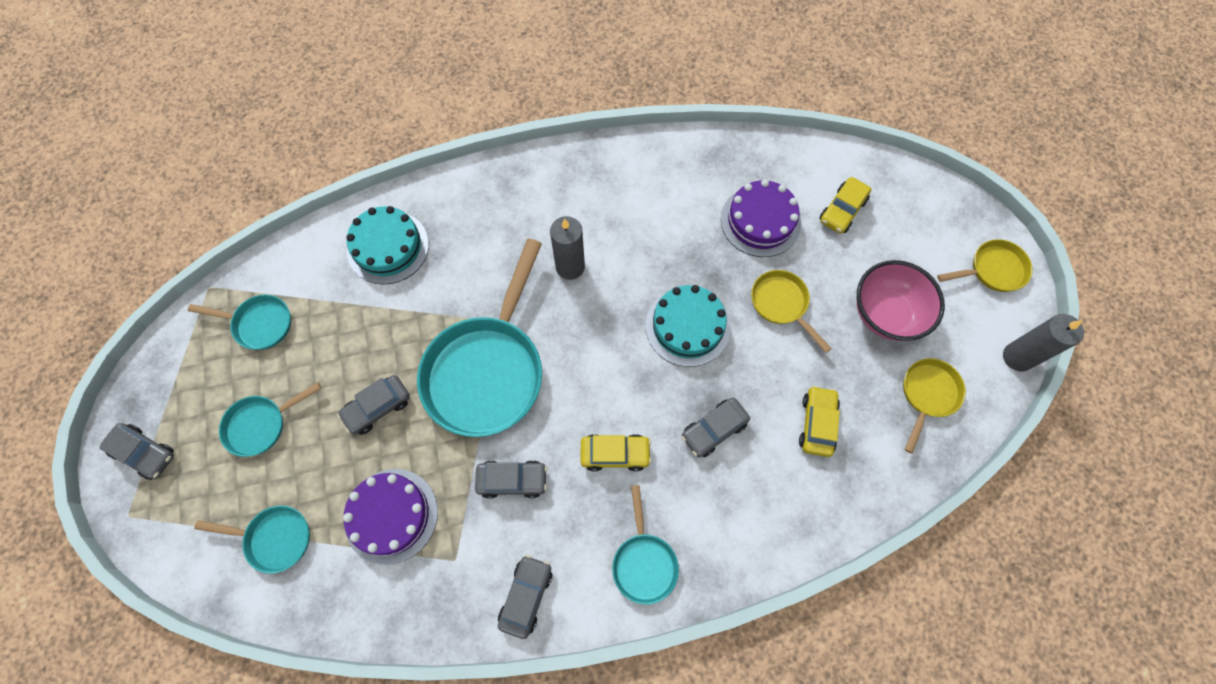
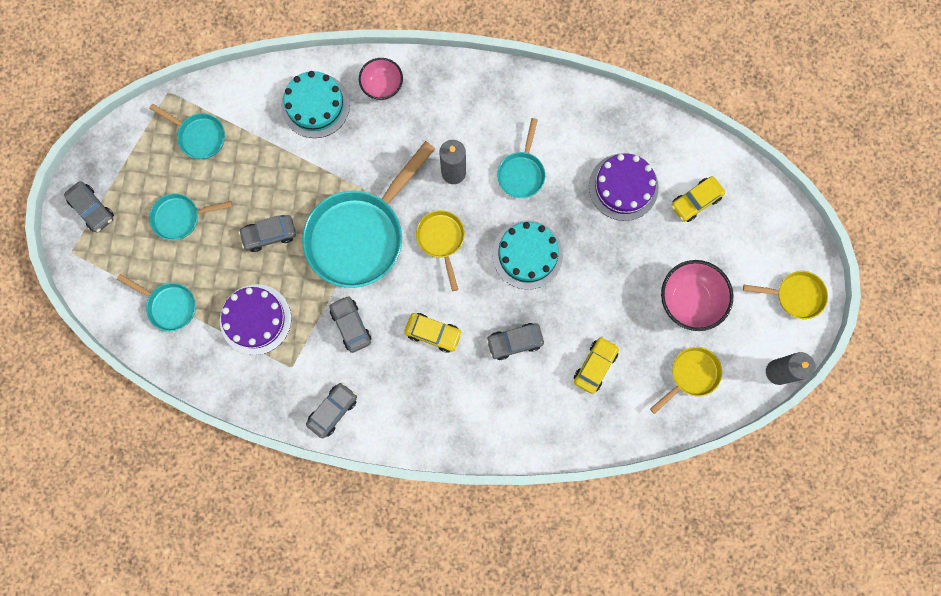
camera: 20 degrees right, 10 degrees up
(458, 204) = (382, 86): none -> pink bowl
(512, 480) = (351, 325): grey car -> grey car turned 135 degrees counterclockwise
(644, 562) = (425, 418): turquoise pan -> turquoise pan (521, 173)
(781, 304) = (609, 263): yellow pan -> yellow pan (441, 240)

